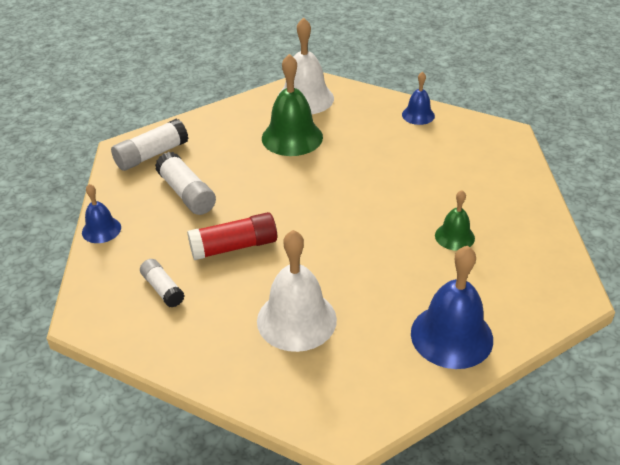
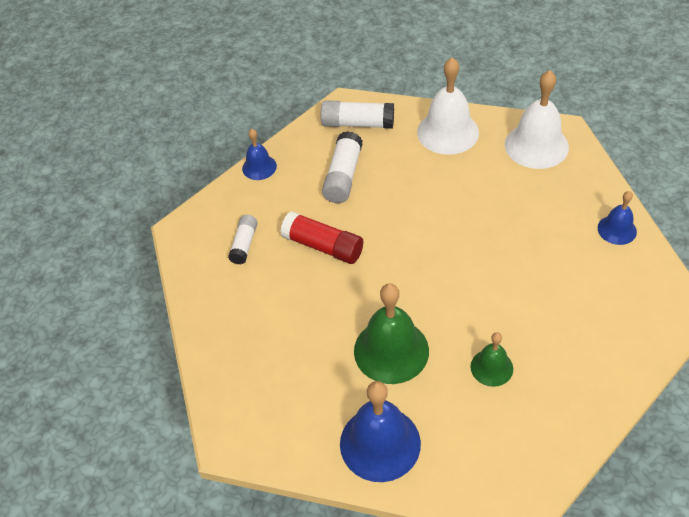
camera: 50 degrees right, 10 degrees up
(292, 137) = (478, 178): green bell -> green bell (391, 350)
(296, 320) = (295, 338): white bell -> white bell (448, 132)

